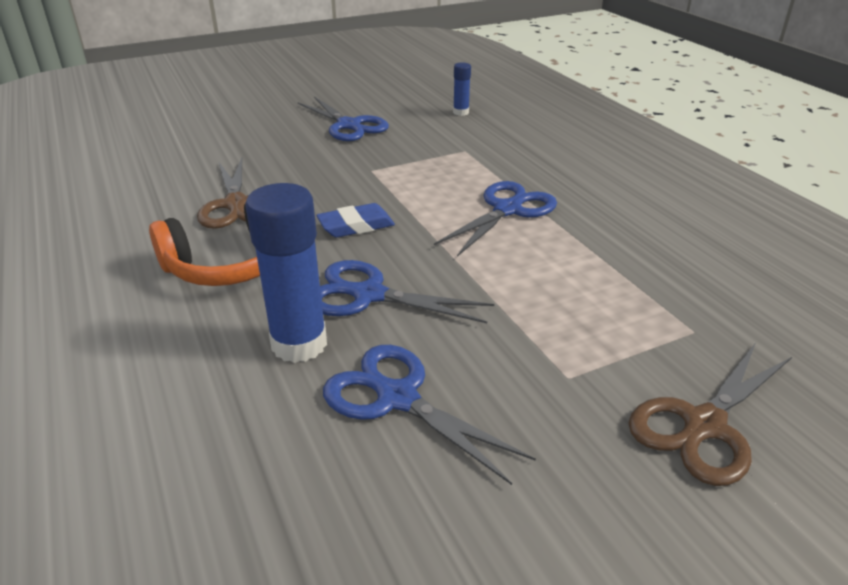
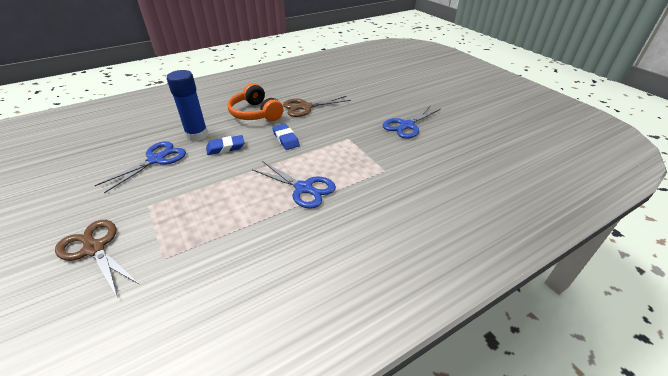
camera: 85 degrees right, 5 degrees up
(369, 295) = (225, 148): blue scissors -> blue eraser
(461, 112) = (450, 167): blue glue stick -> none

